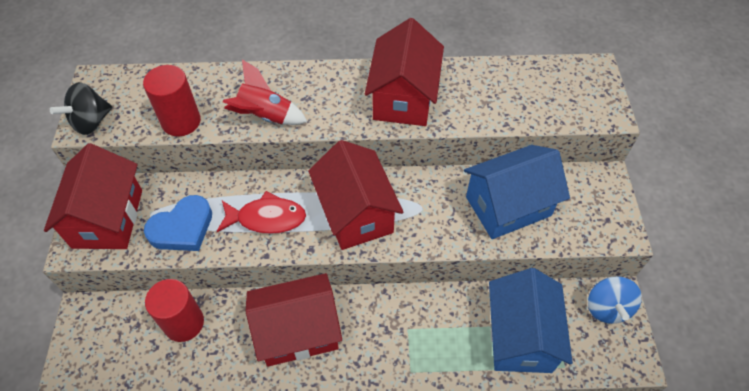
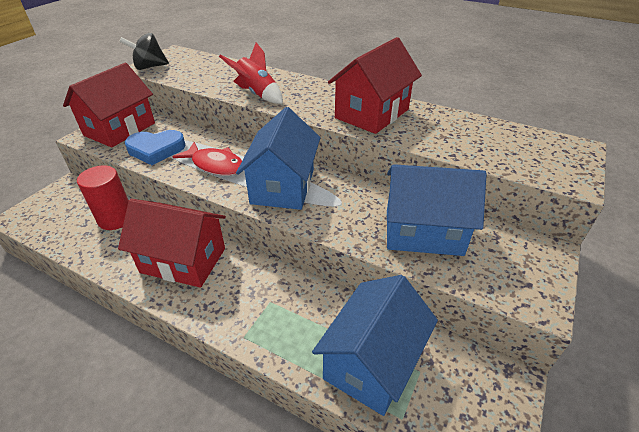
camera: 30 degrees right, 15 degrees down
(181, 121) = (200, 81): red cylinder -> none
(356, 213) = (283, 186): red house -> blue house
(607, 308) = (491, 385): blue spinning top -> none

